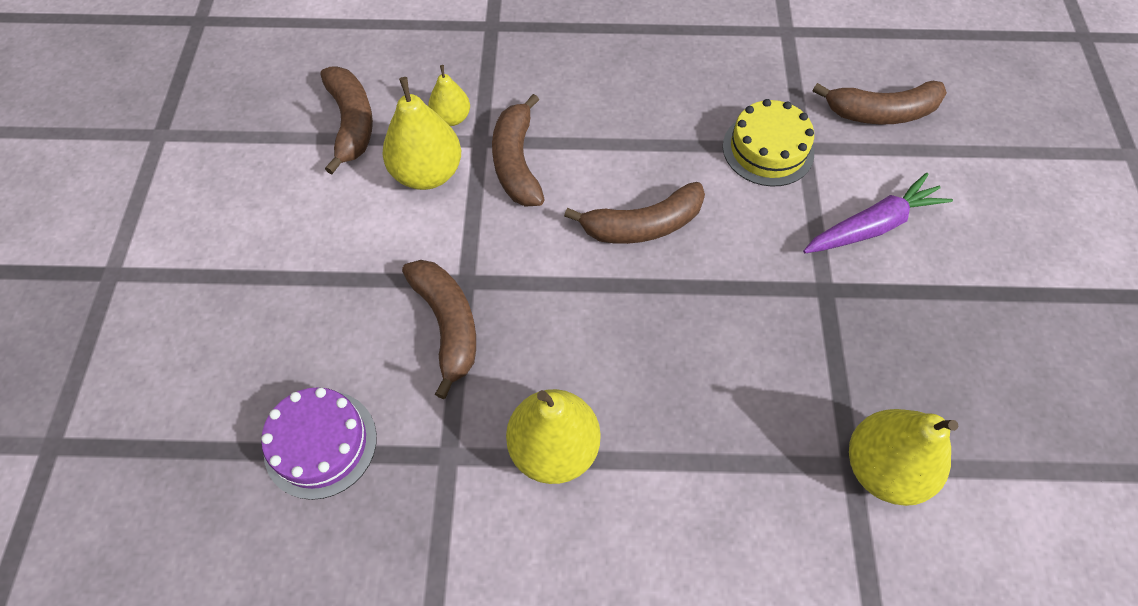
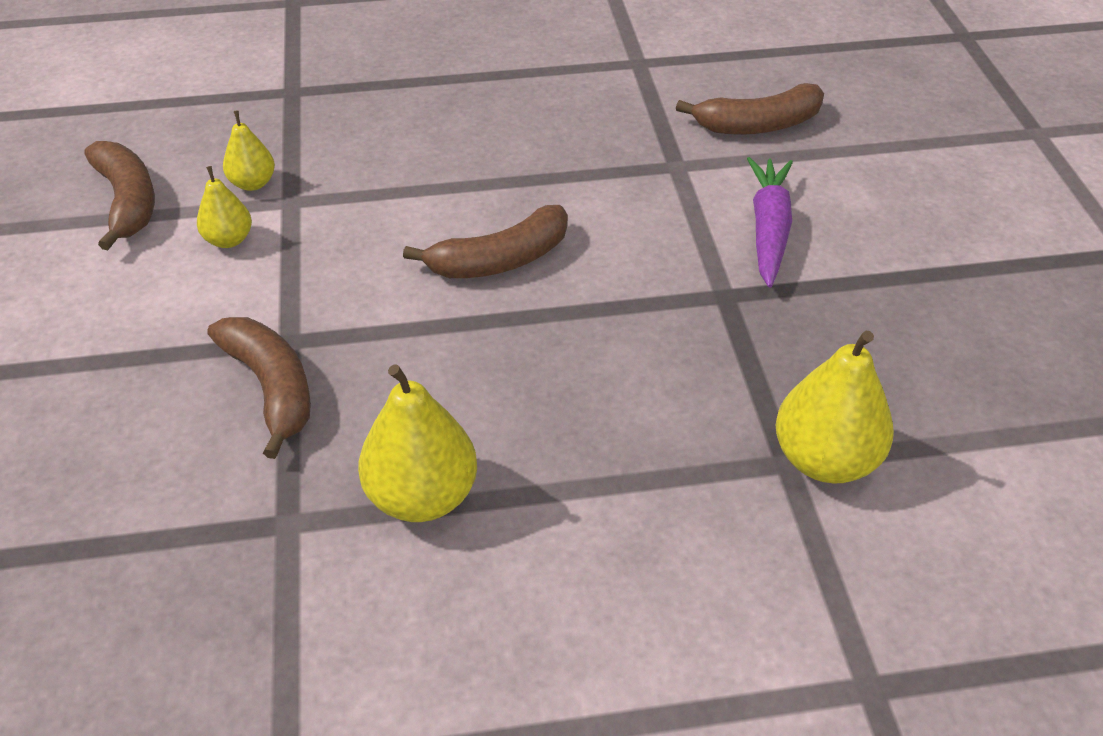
camera: 10 degrees left, 15 degrees down
(320, 443) = (117, 534): purple cake -> none
(427, 173) = (229, 240): yellow pear -> yellow pear, size x0.57
(517, 162) = (339, 217): brown banana -> none
(768, 149) = (635, 172): yellow cake -> none
(873, 226) = (768, 229): purple carrot -> purple carrot turned 45 degrees counterclockwise

